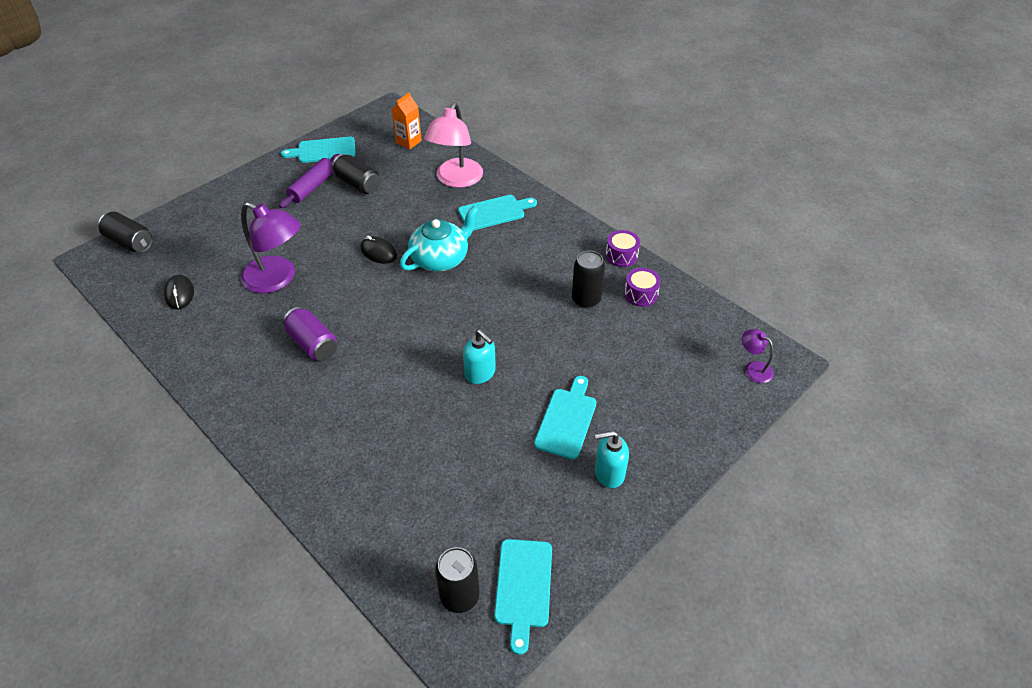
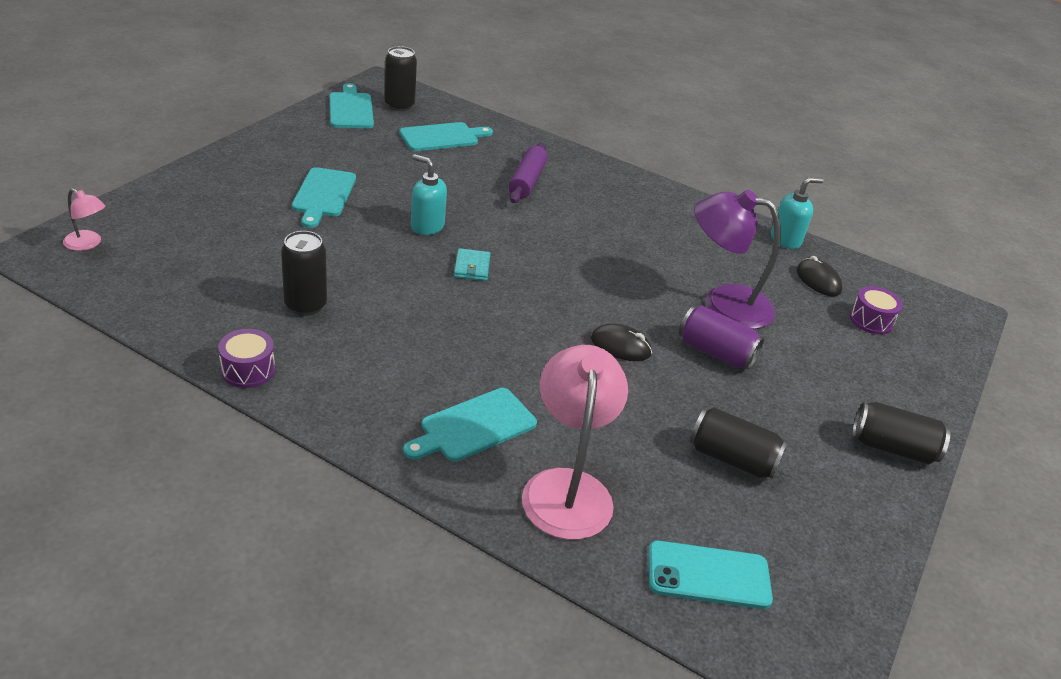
camera: 160 degrees right, 10 degrees down
(130, 242) = (948, 334): black can -> black can (892, 448)
(312, 187) = (799, 444): purple rolling pin -> purple rolling pin (527, 181)
(313, 344) = (626, 242): purple can -> purple can (715, 352)
(323, 150) = (850, 528): turquoise cutting board -> turquoise cutting board (442, 137)
(408, 142) = (708, 575): orange carton -> turquoise phone
(441, 258) = (528, 344): turquoise teapot -> none
(456, 326) = (472, 267): none -> turquoise wallet
(609, 473) = (279, 163): turquoise soap dispenser -> turquoise soap dispenser (785, 240)
(641, 294) = (223, 317): purple drum -> purple drum (871, 320)
(753, 368) = (87, 244): purple lamp -> pink lamp

